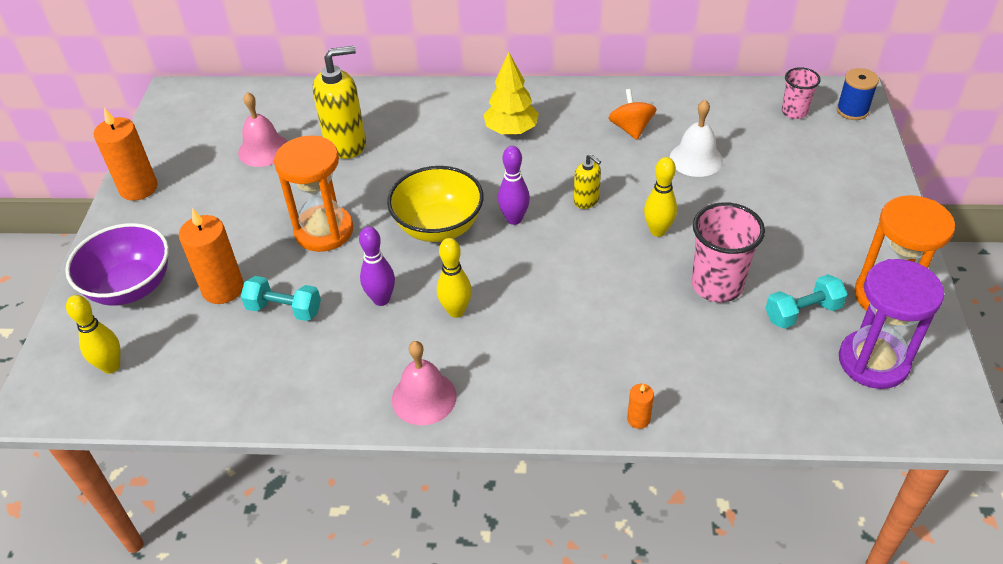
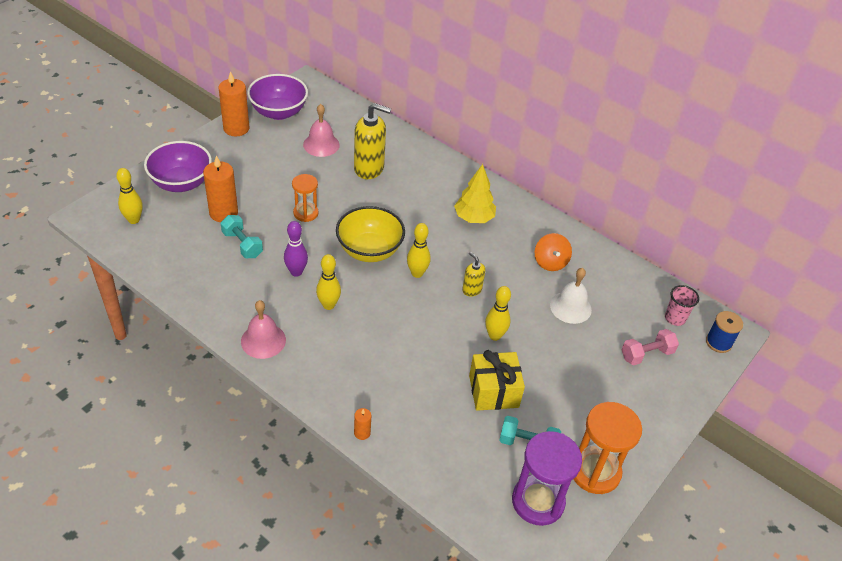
camera: 30 degrees right, 0 degrees up
(174, 143) = (279, 112): none -> purple bowl
(324, 231) = (305, 213): orange hourglass -> orange hourglass, size x0.60
(514, 219) = (417, 273): purple bowling pin -> yellow bowling pin
(586, 201) = (472, 289): yellow soap dispenser -> yellow soap dispenser turned 150 degrees clockwise
(631, 129) = (550, 262): orange spinning top -> orange spinning top turned 150 degrees clockwise
(717, 285) = (493, 391): pink cup -> yellow gift
(808, 159) = (646, 354): none -> pink dumbbell

